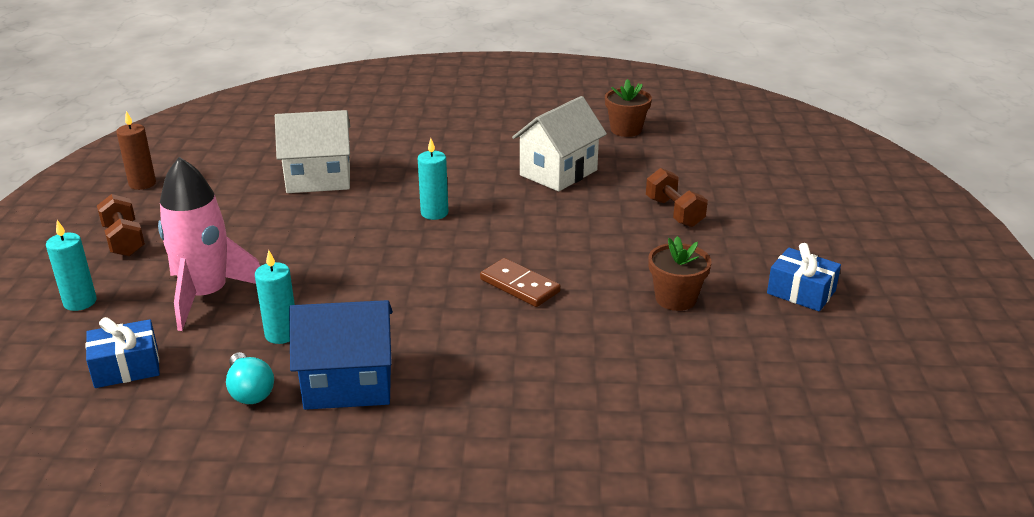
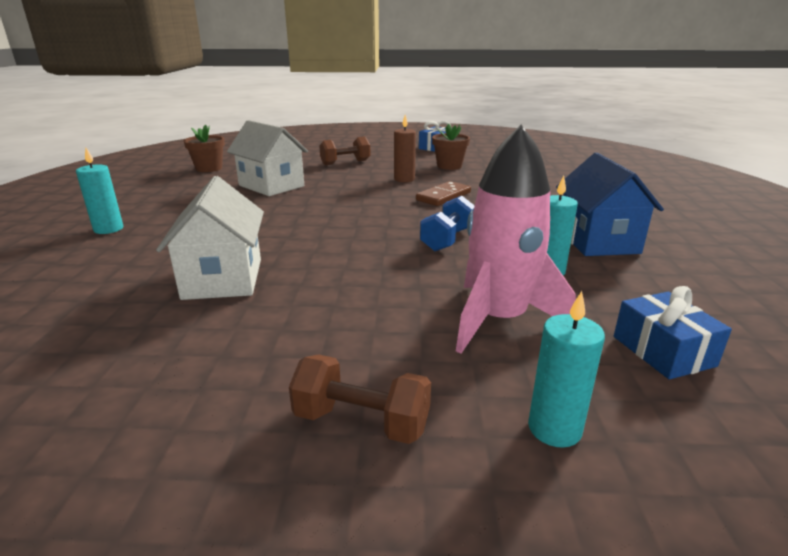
camera: 90 degrees left, 5 degrees down
(124, 240) = (361, 422): brown dumbbell -> brown dumbbell turned 45 degrees clockwise
(142, 183) = (135, 446): brown candle -> brown candle (404, 179)
(250, 391) = (639, 277): turquoise light bulb -> none
(375, 281) = (447, 239): none -> blue dumbbell
(434, 213) = (327, 222): turquoise candle -> turquoise candle (108, 229)

